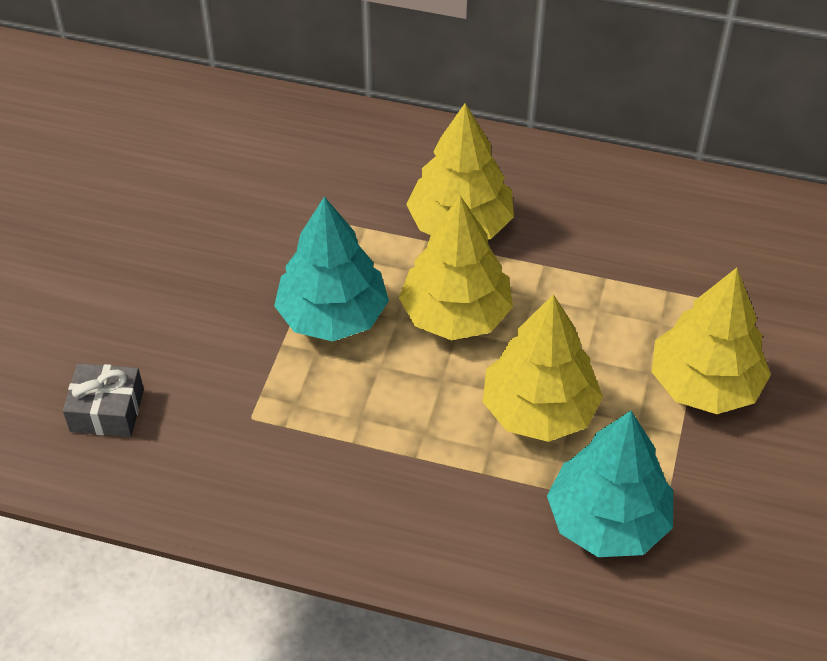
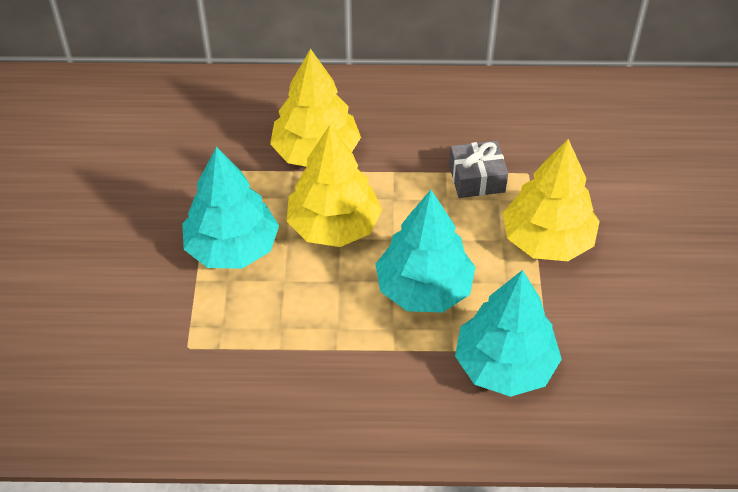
camera: 15 degrees left, 0 degrees up
(107, 410) = (60, 369): grey gift -> grey gift (477, 178)
(539, 410) = (424, 289): yellow tree -> turquoise tree

